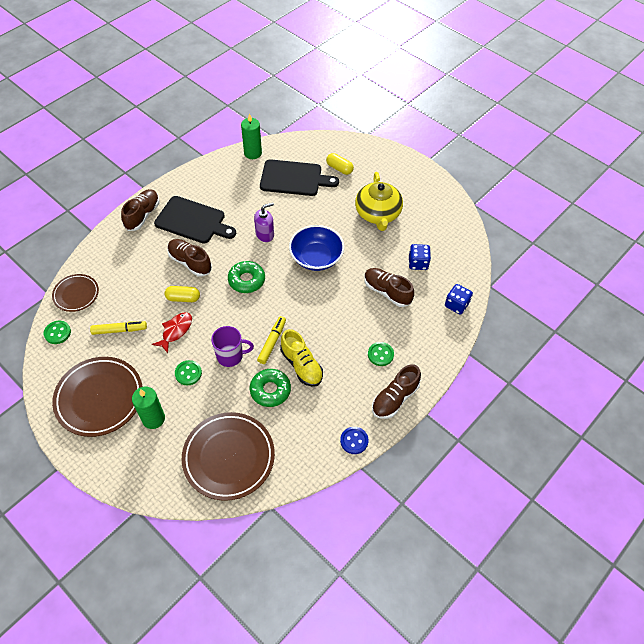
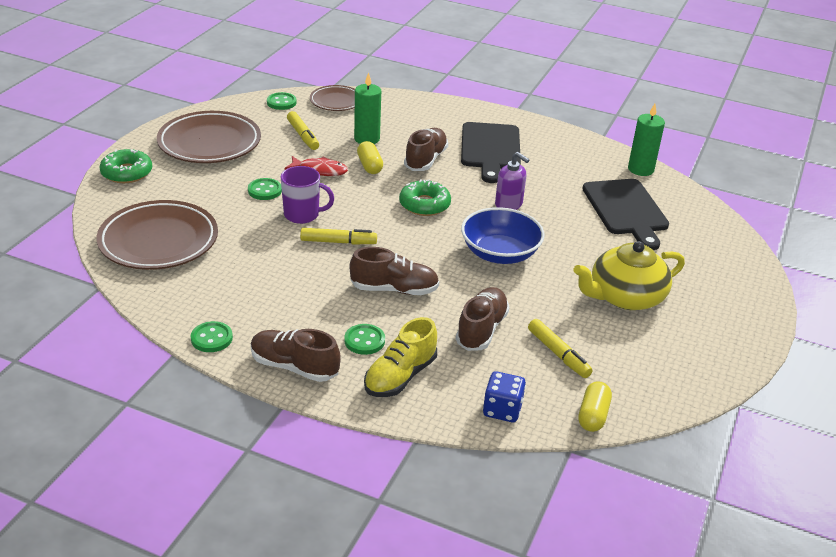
camera: 70 degrees right, 20 degrees down
(142, 215) = (473, 115): brown shoe -> brown shoe (394, 289)
(153, 418) = (195, 180): green candle -> green candle (367, 139)
(231, 356) = (302, 215): purple mug -> purple mug turned 60 degrees counterclockwise
(270, 390) = (264, 254): green donut -> green donut (127, 173)
(301, 365) = (313, 272): yellow shoe -> yellow shoe (400, 376)
(339, 168) = (681, 246): yellow capsule -> yellow capsule (593, 415)
(354, 441) = (211, 338): blue button -> green button
(418, 263) = (558, 354): blue dice -> yellow marker

